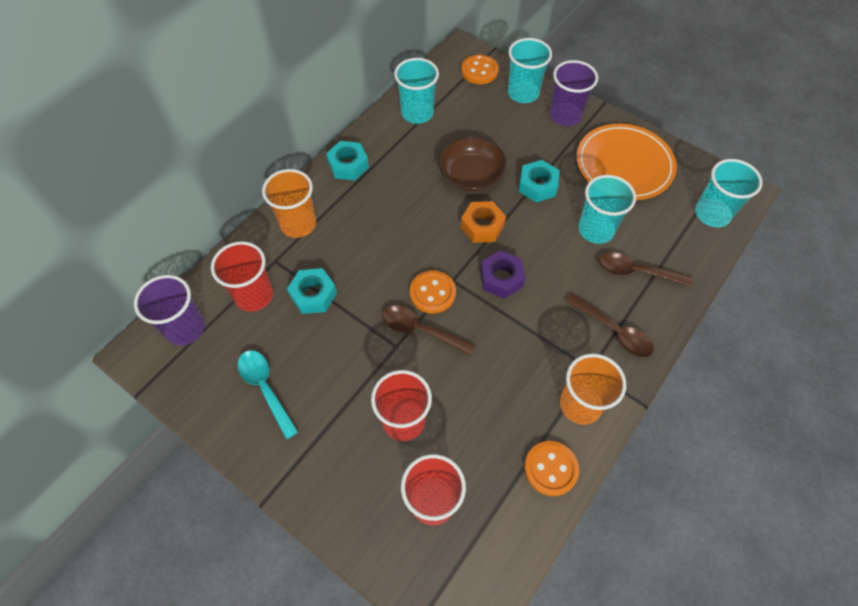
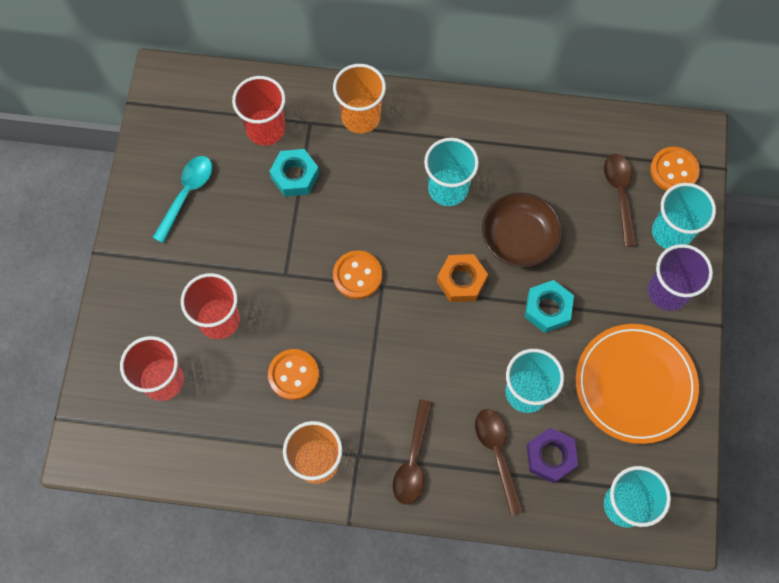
camera: 60 degrees right, 10 degrees up
(185, 328) = (204, 97): purple cup -> none
(348, 165) = (456, 118): turquoise nut -> none
(417, 113) = (568, 142): turquoise cup -> turquoise cup (448, 188)
(421, 330) = (313, 286): brown spoon -> brown spoon (620, 195)
(501, 278) = (411, 328): purple nut -> purple nut (550, 457)
(550, 468) = (242, 463): orange button -> orange button (293, 375)

